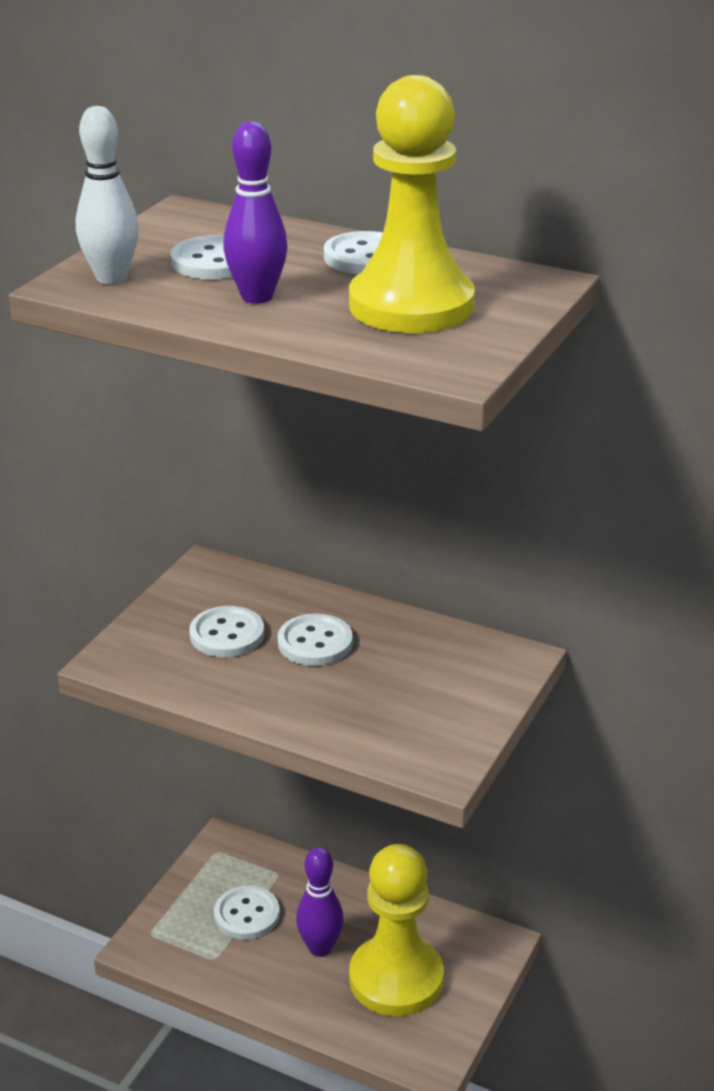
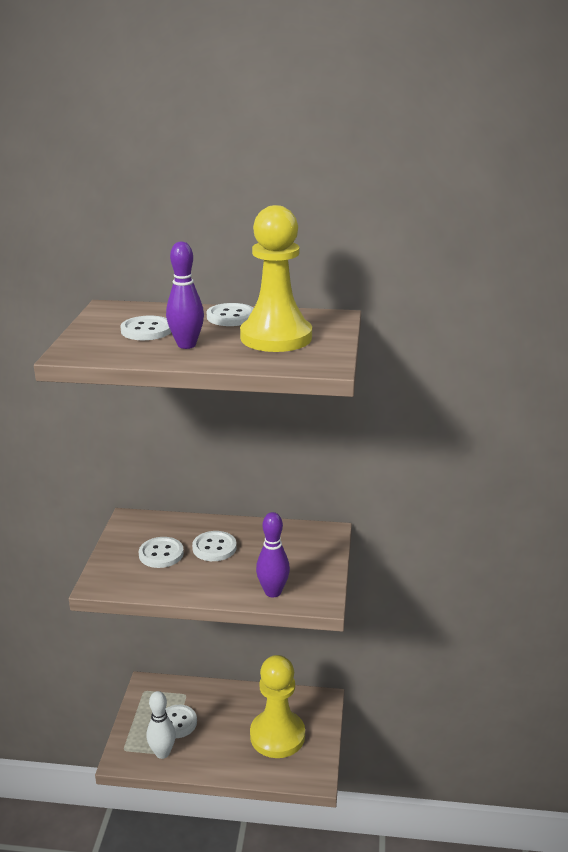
camera: 20 degrees left, 5 degrees down
(111, 278) = (92, 347): white bowling pin -> white bowling pin (162, 753)
(320, 948) = (227, 730): purple bowling pin -> purple bowling pin (273, 592)

